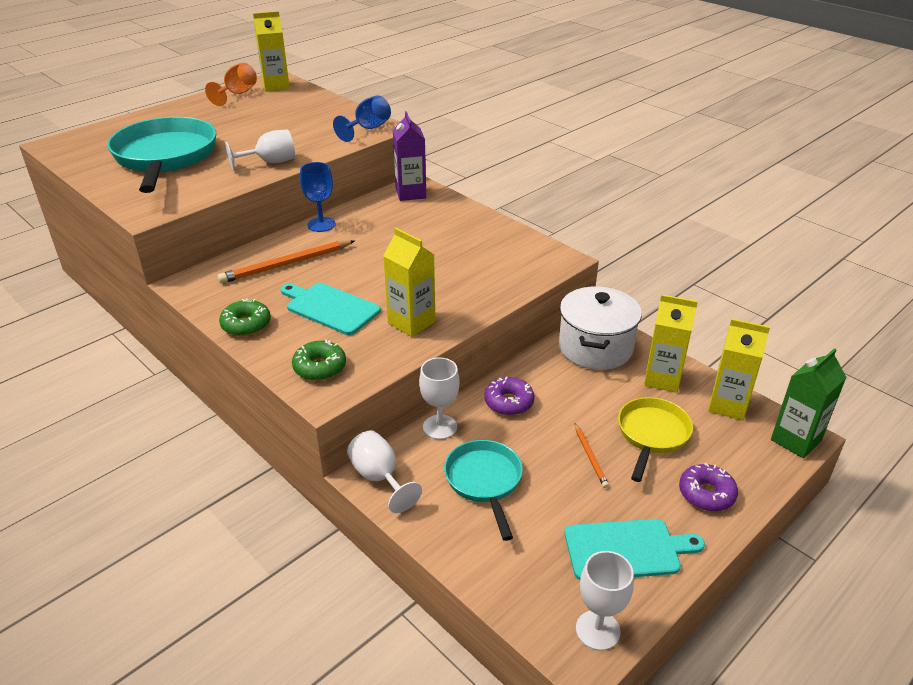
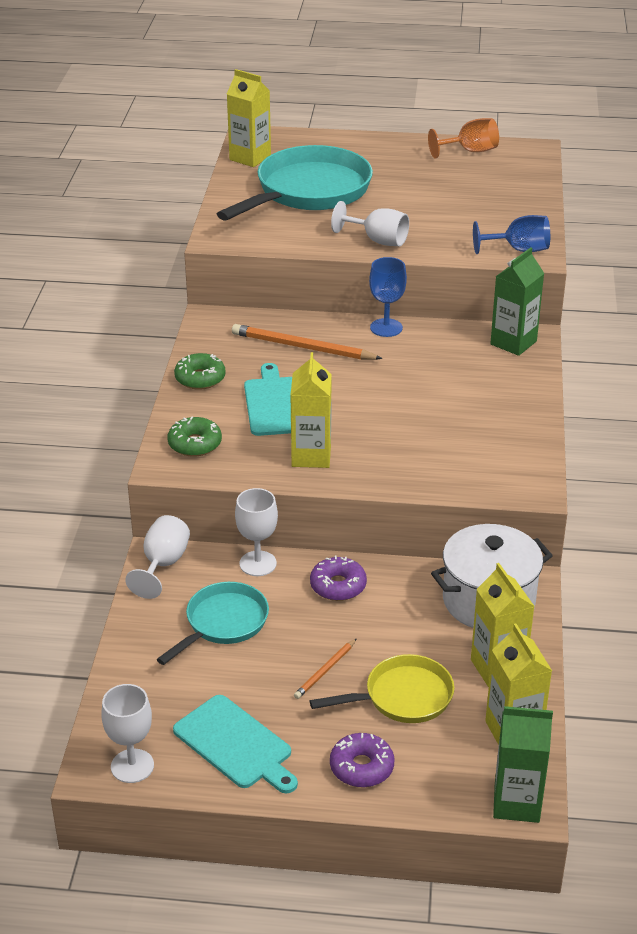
camera: 50 degrees right, 0 degrees up
(276, 86) = (519, 158): yellow carton -> yellow carton (250, 158)
(410, 193) = (513, 343): purple carton -> green carton

